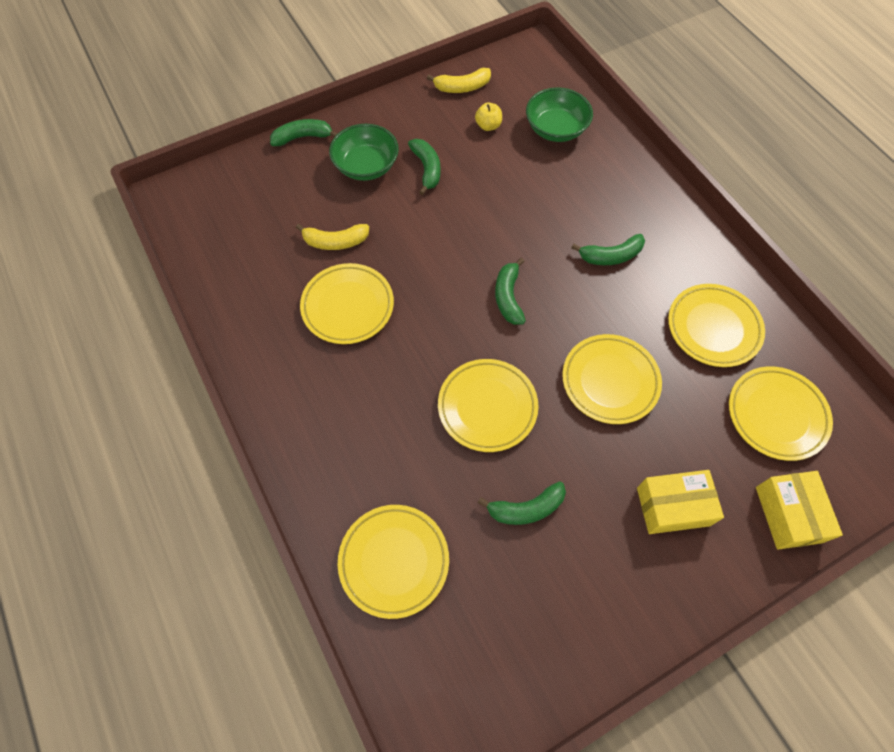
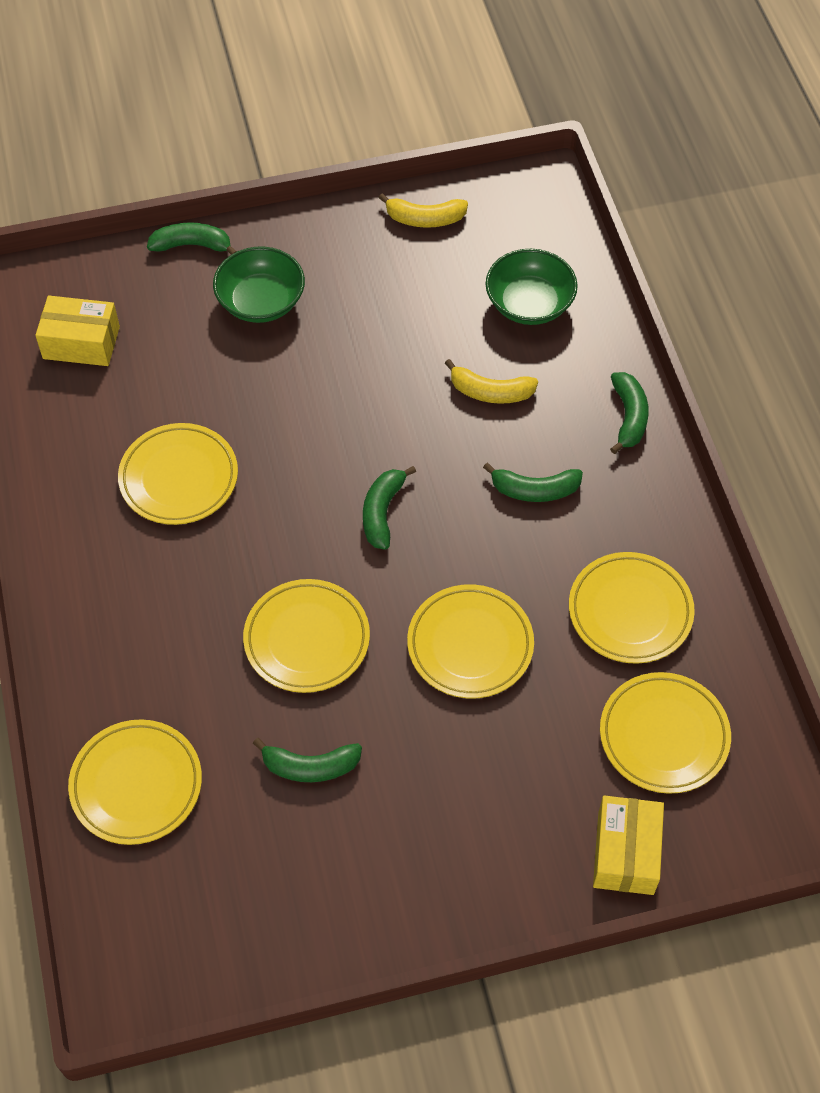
camera: 15 degrees right, 5 degrees down
(335, 242) = (190, 393): yellow banana -> yellow banana (490, 392)
(427, 169) = (338, 322): green banana -> green banana (628, 417)
(488, 126) = (440, 280): yellow apple -> none
(673, 506) = (487, 808): yellow box -> yellow box (81, 342)

